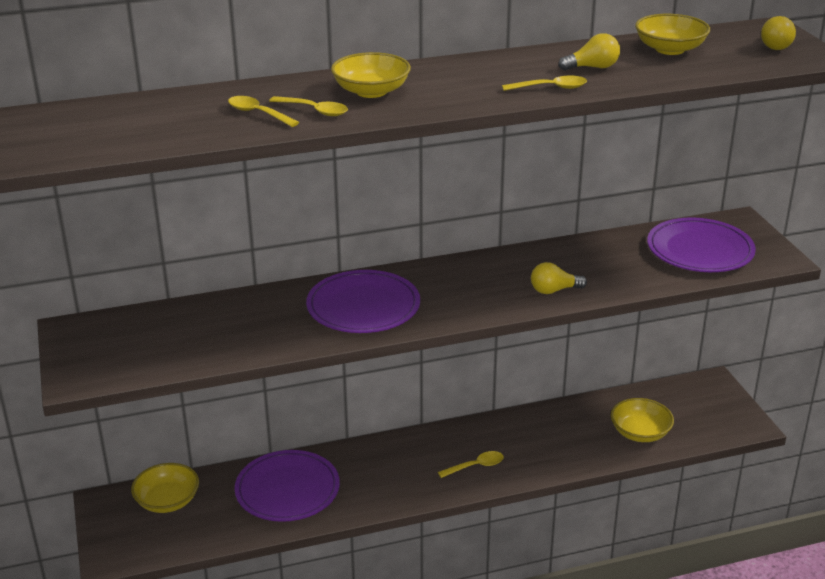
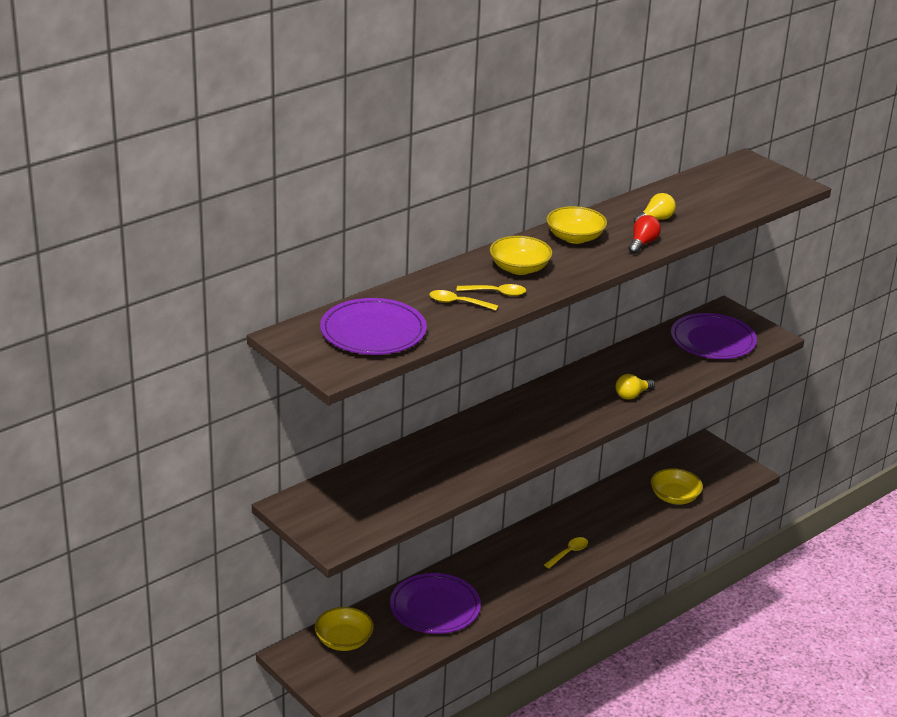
camera: 25 degrees left, 0 degrees up
(363, 306) = (503, 438): purple plate -> purple plate (373, 332)
(550, 88) = (642, 243): yellow spoon -> red light bulb
(670, 49) = (694, 193): yellow bowl -> yellow bowl (575, 237)
(775, 45) = (762, 178): yellow light bulb -> none

